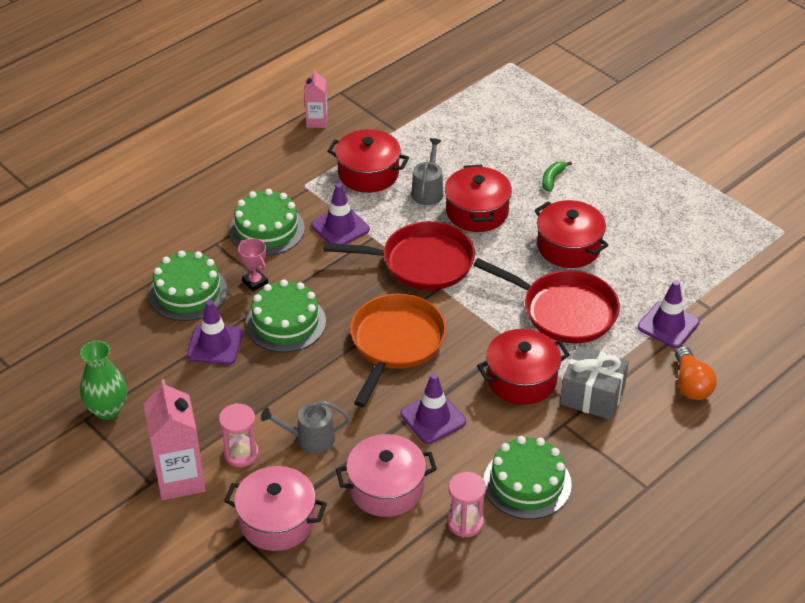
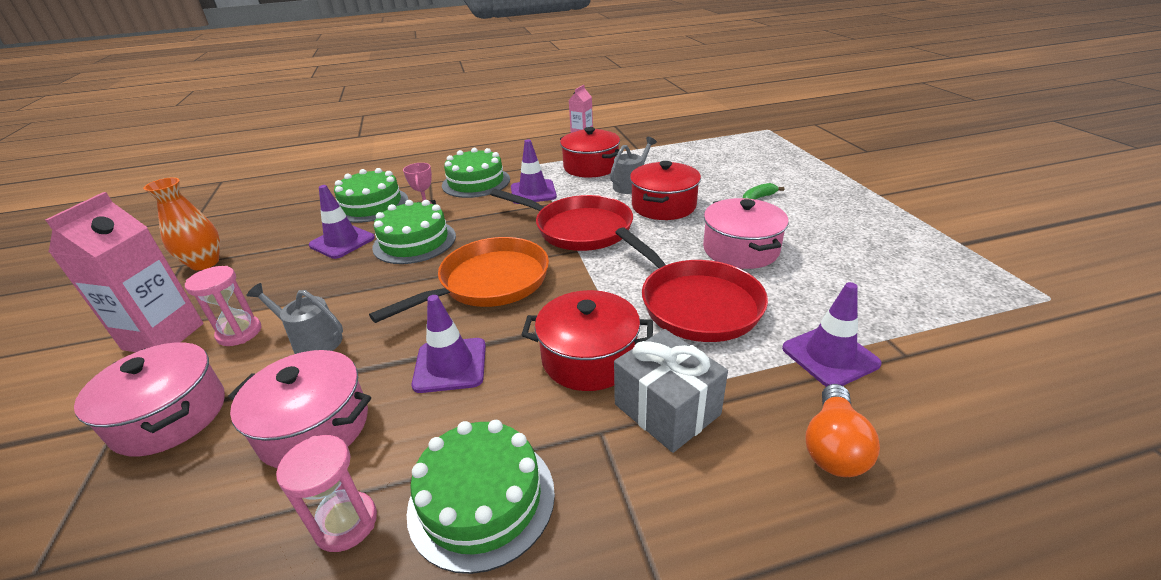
camera: 30 degrees right, 10 degrees down
(107, 410) = (205, 263): green vase -> orange vase
(568, 247) = (740, 249): red pot -> pink pot

